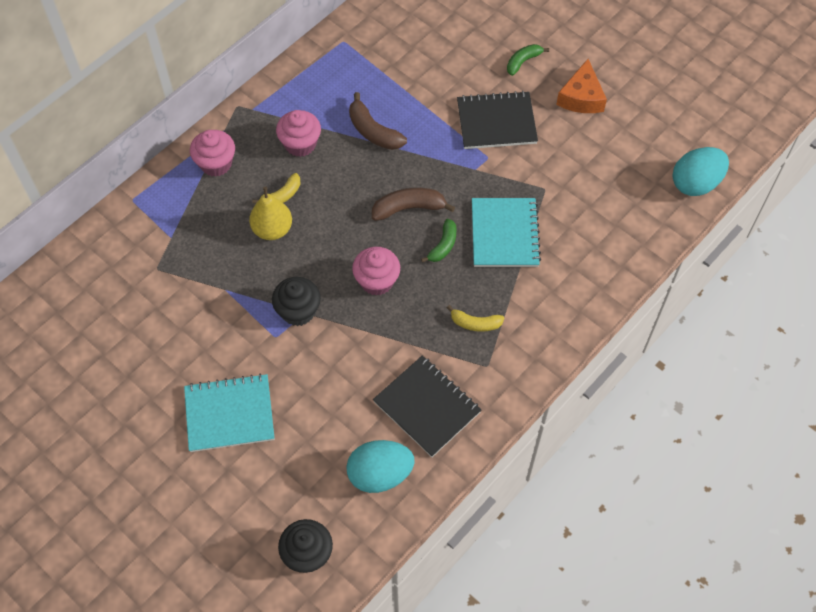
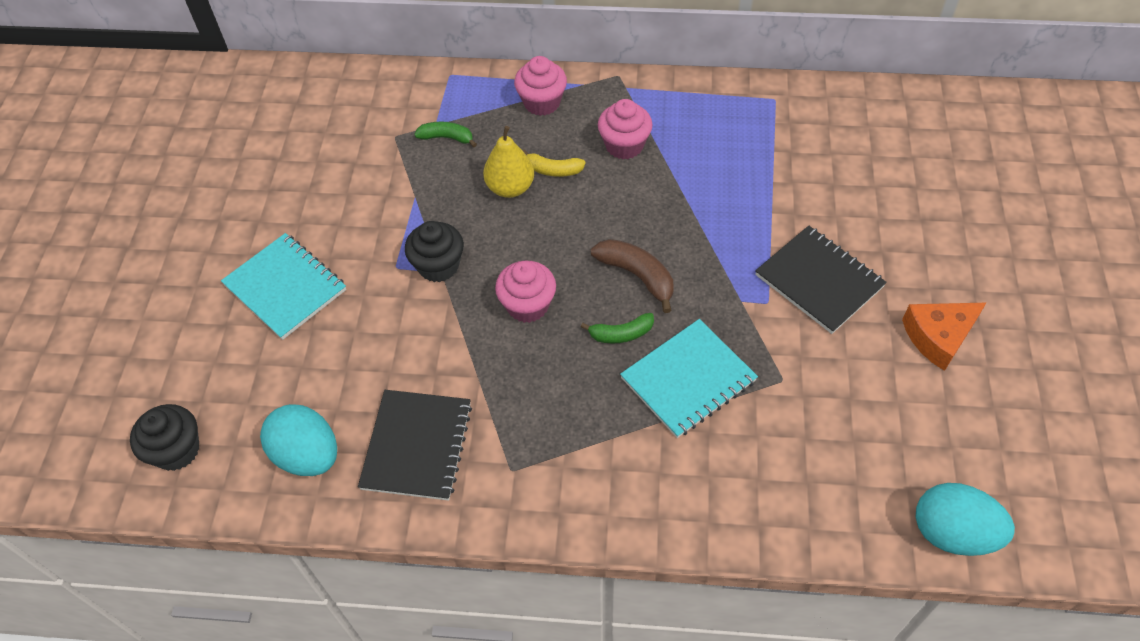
camera: 55 degrees right, 5 degrees down
(373, 131) = (697, 189): brown banana -> none
(475, 323) = (553, 425): yellow banana -> none
(523, 62) = (921, 254): green banana -> green banana (447, 138)

